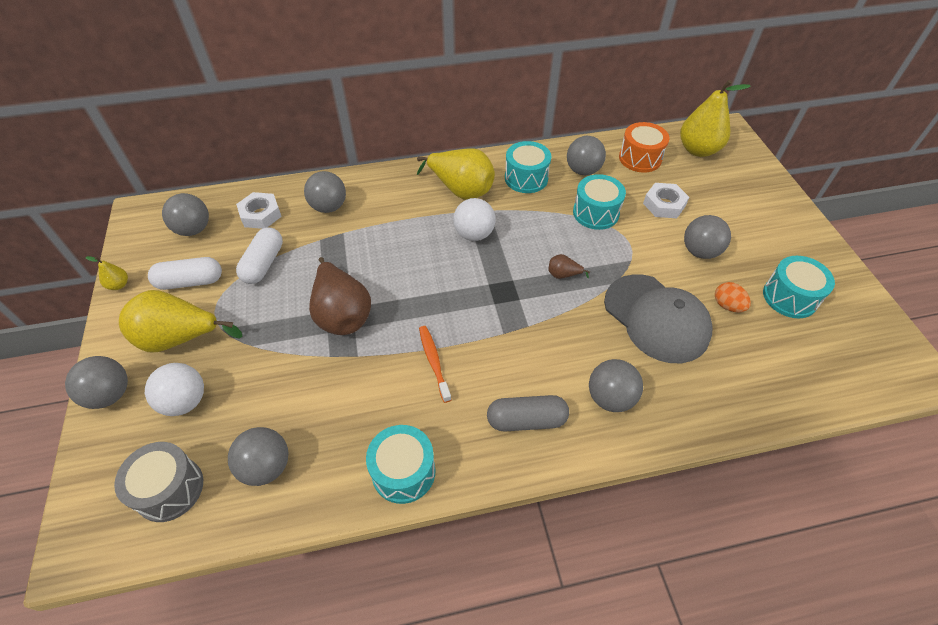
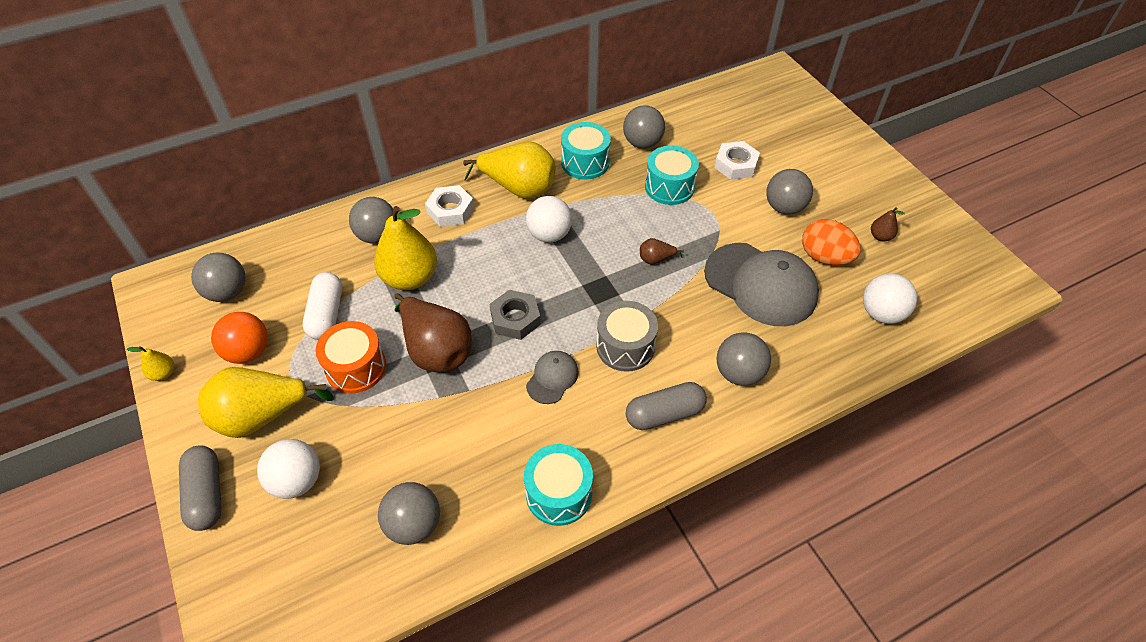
camera: 15 degrees left, 0 degrees up
(110, 394) = (206, 494): grey ball -> grey capsule
(169, 489) = (317, 573): grey drum -> grey drum (625, 346)
(190, 282) = (248, 352): white capsule -> orange ball
(261, 214) = (301, 260): white nut -> white nut (450, 210)
(419, 301) = (515, 319): none -> grey nut
(434, 362) = (552, 378): orange toothbrush -> grey cap
(640, 158) = (697, 119): orange drum -> orange drum (356, 367)
(698, 150) = (753, 99): yellow pear -> yellow pear (410, 278)
(727, 305) = (824, 257): orange egg -> orange egg, size x1.57
(771, 372) = (881, 313): none -> white ball
(789, 297) = (880, 236): turquoise drum -> brown pear

